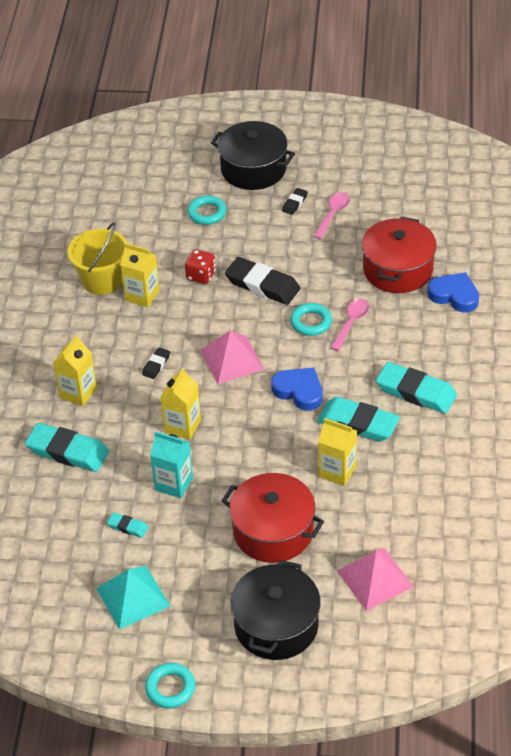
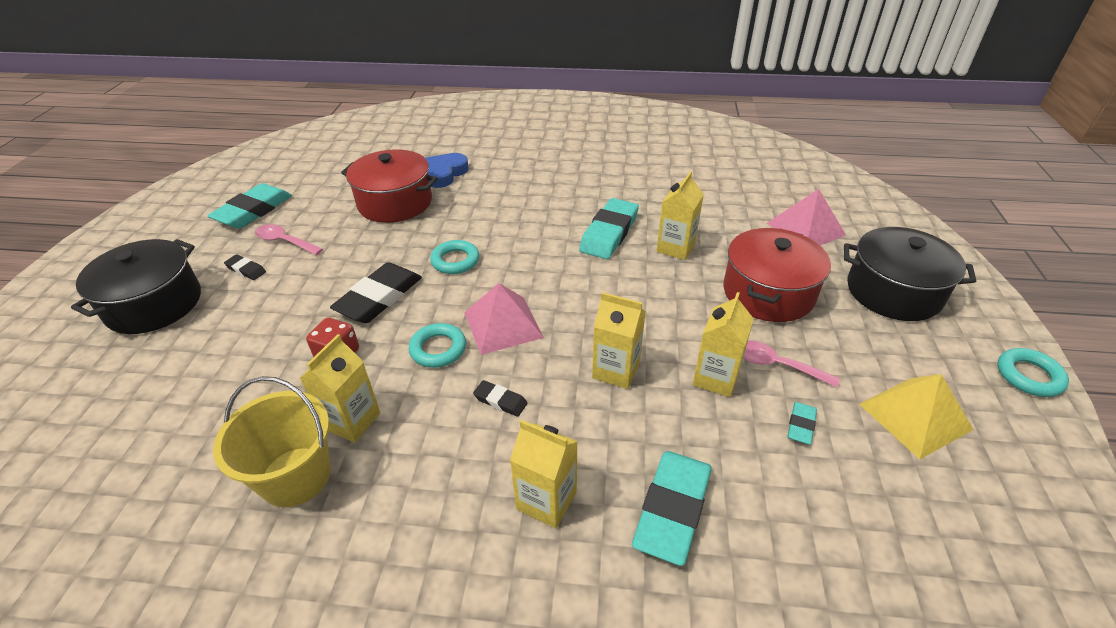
camera: 90 degrees left, 5 degrees down
(133, 597) = (915, 416): turquoise pyramid -> yellow pyramid
(174, 484) = (716, 378): turquoise carton -> yellow carton
(207, 213) = (212, 349): turquoise ring -> turquoise ring (438, 349)
(299, 391) = (561, 271): blue heart -> none
(351, 323) = (464, 233): pink spoon -> pink spoon (776, 365)
(416, 392) = (568, 198): turquoise eraser -> turquoise eraser (253, 211)

